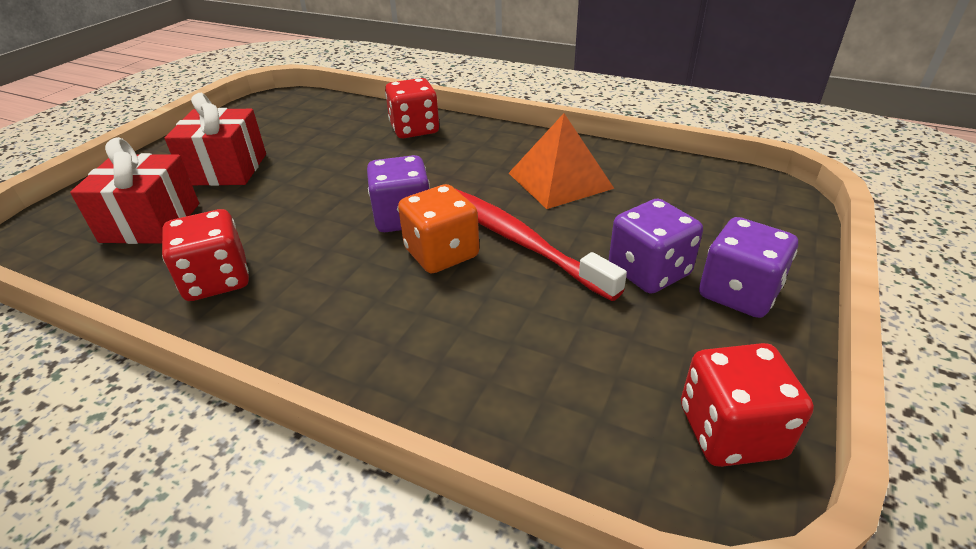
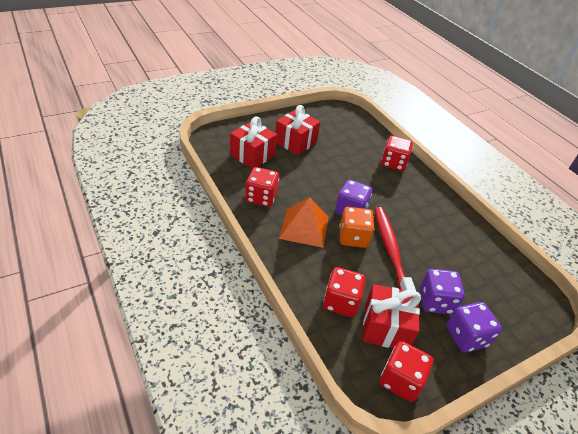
camera: 30 degrees right, 5 degrees up
(512, 367) = (341, 302): none -> red dice
(559, 180) = (439, 232): orange pyramid -> orange pyramid (304, 227)
(621, 359) = (385, 327): none -> red gift

